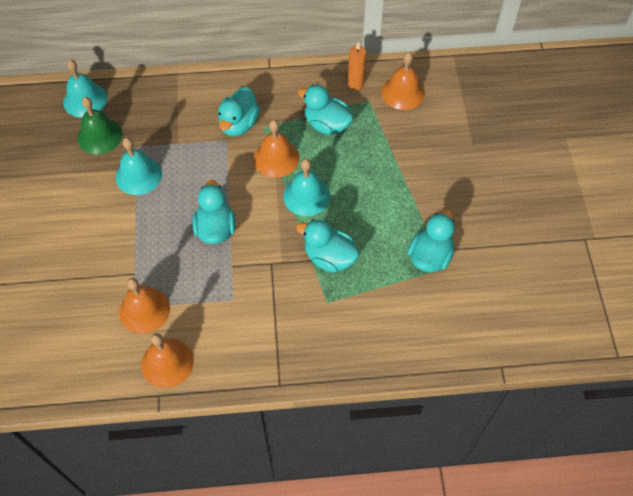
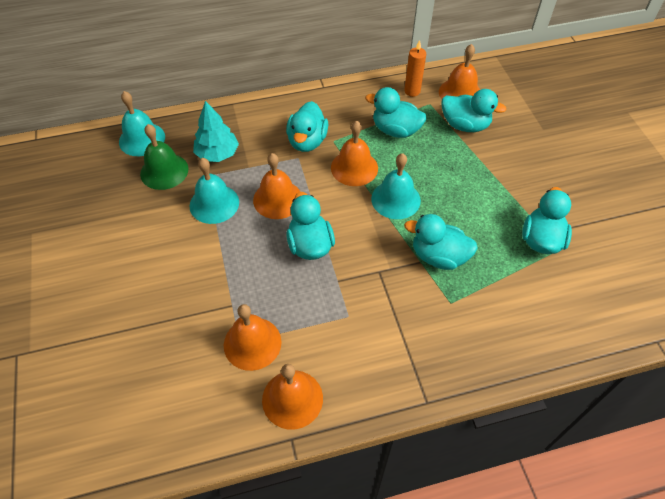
camera: 10 degrees left, 5 degrees down
(152, 125) = (217, 154): none -> turquoise tree
(197, 179) = (277, 199): none -> orange bell
(396, 129) = (465, 125): none -> turquoise duck

